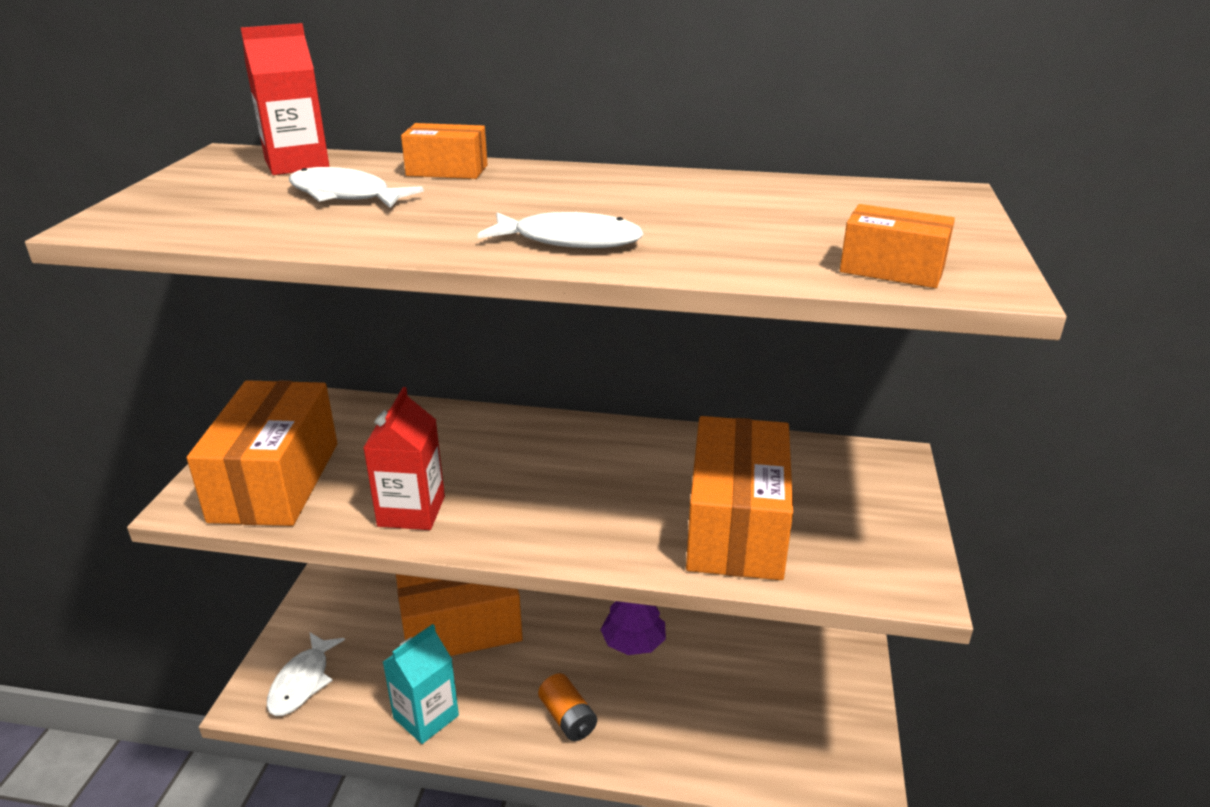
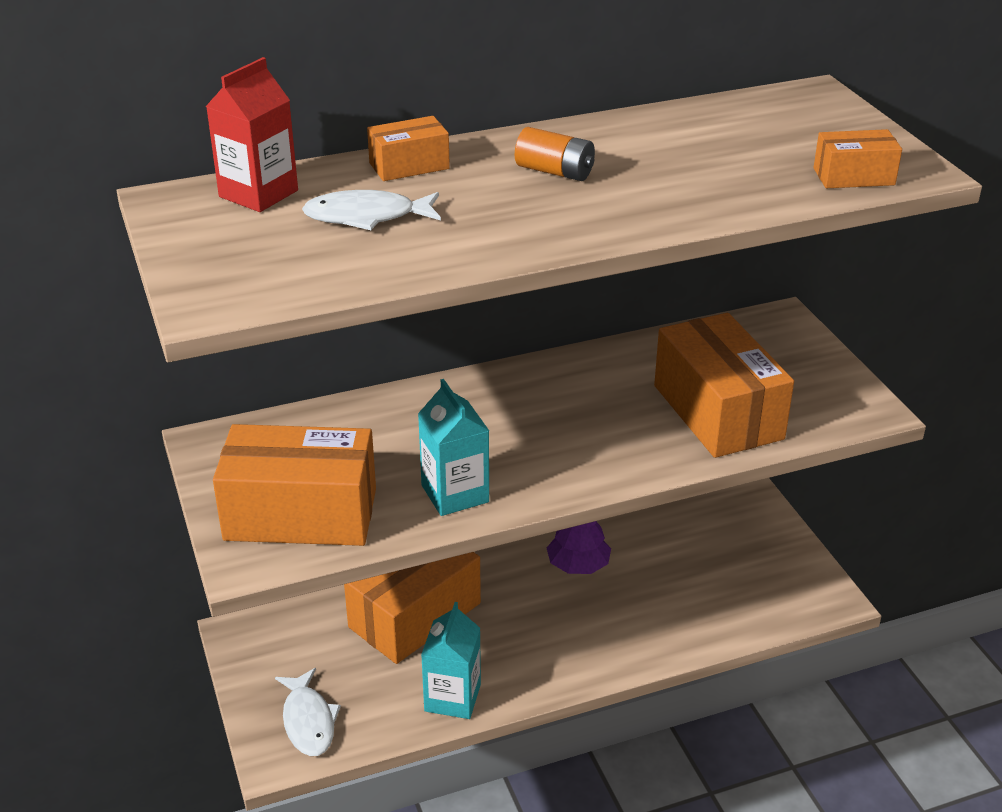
camera: 30 degrees left, 5 degrees up
(275, 481) = (301, 514): orange box -> orange box turned 60 degrees counterclockwise
(411, 511) = (455, 494): red carton -> turquoise carton
(568, 718) = (574, 646): orange battery -> orange battery (554, 172)
(570, 240) = (615, 212): white fish -> none

